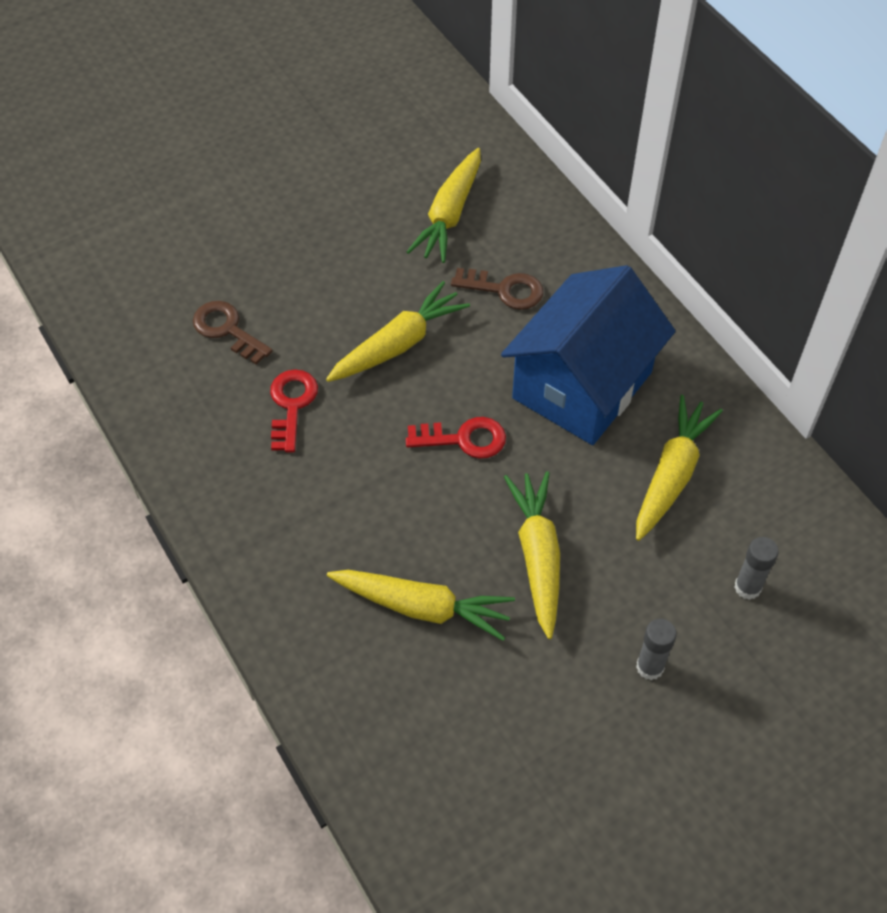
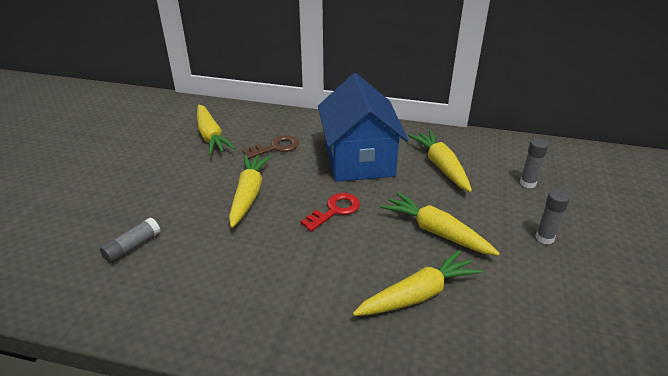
camera: 45 degrees left, 20 degrees down
(227, 330) = (132, 247): brown key -> grey glue stick
(291, 405) = (219, 256): red key -> none

